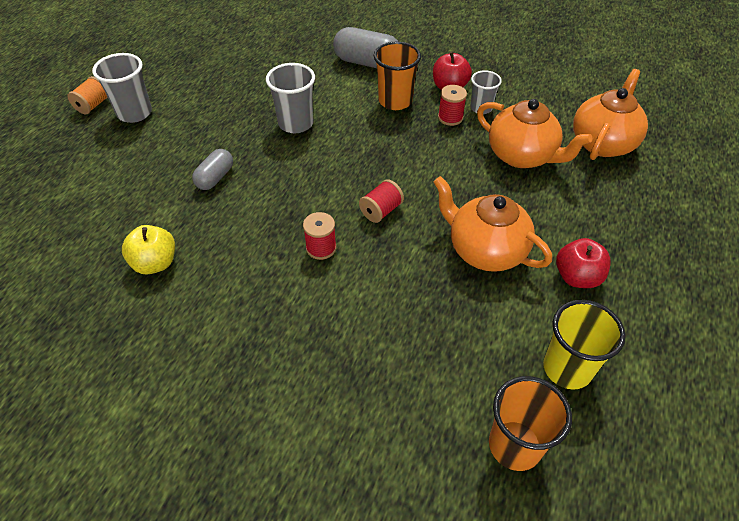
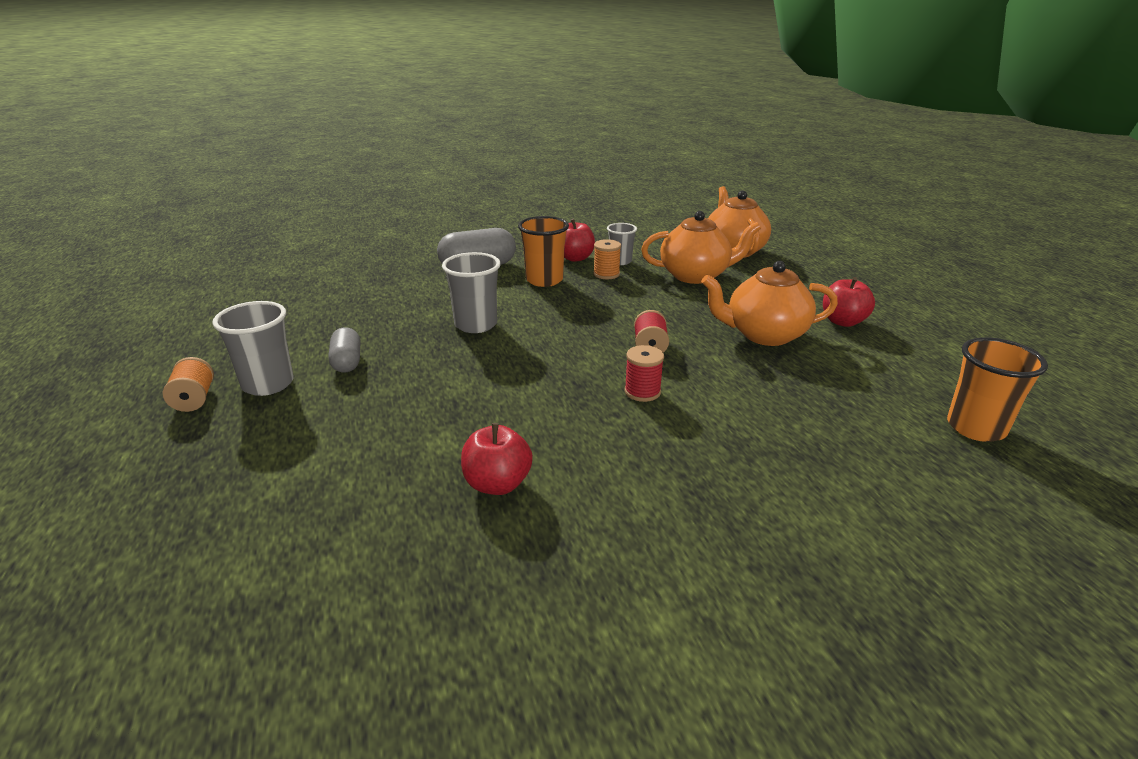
camera: 40 degrees left, 20 degrees down
(155, 263) = (497, 484): yellow apple -> red apple
(215, 177) = (455, 392): grey capsule -> grey capsule (347, 362)
(450, 117) = (606, 274): red spool -> orange spool
(567, 368) = (924, 370): yellow cup -> none

